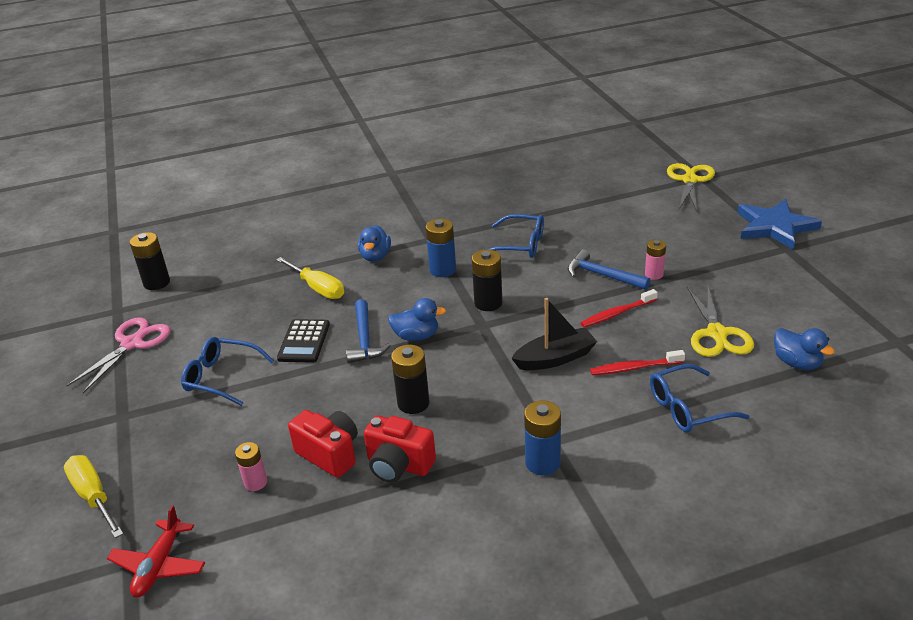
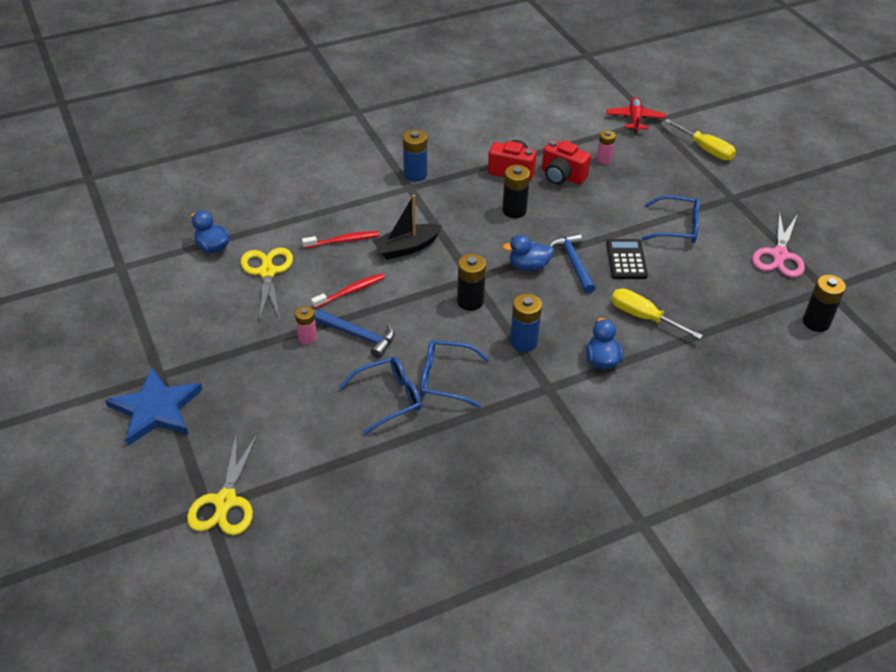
camera: 170 degrees right, 10 degrees up
(688, 408) = (309, 211): blue glasses -> blue glasses (388, 398)

